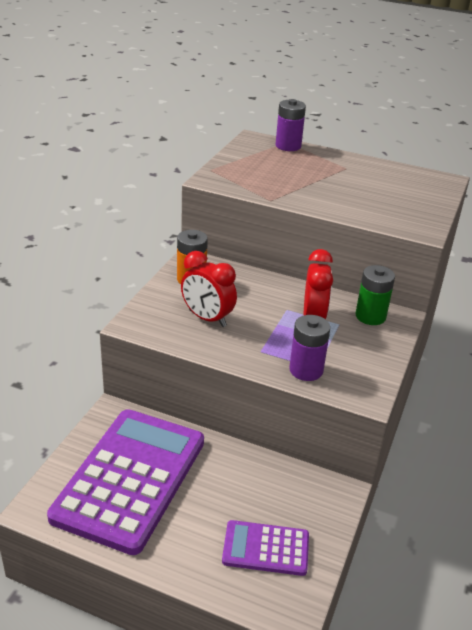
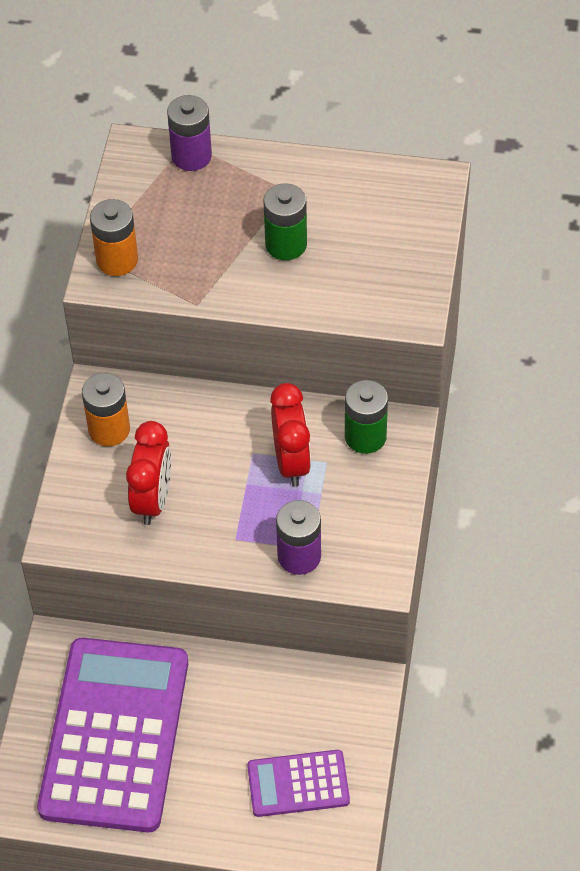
camera: 10 degrees left, 20 degrees up
(207, 318) = (152, 499): red clock -> red clock turned 105 degrees counterclockwise
(225, 174) = (117, 260): none -> orange battery
(339, 186) = (286, 244): none -> green battery

